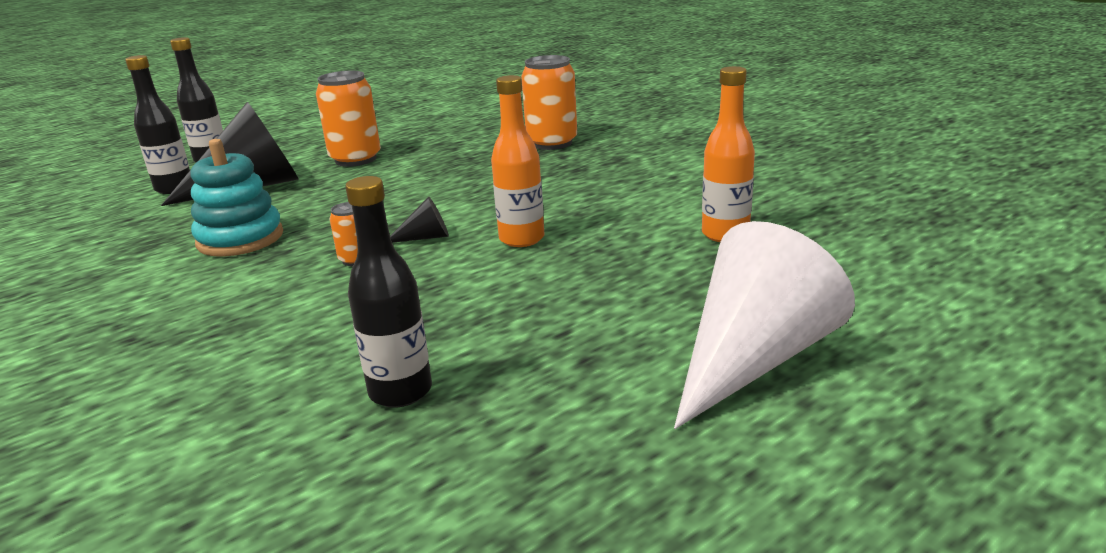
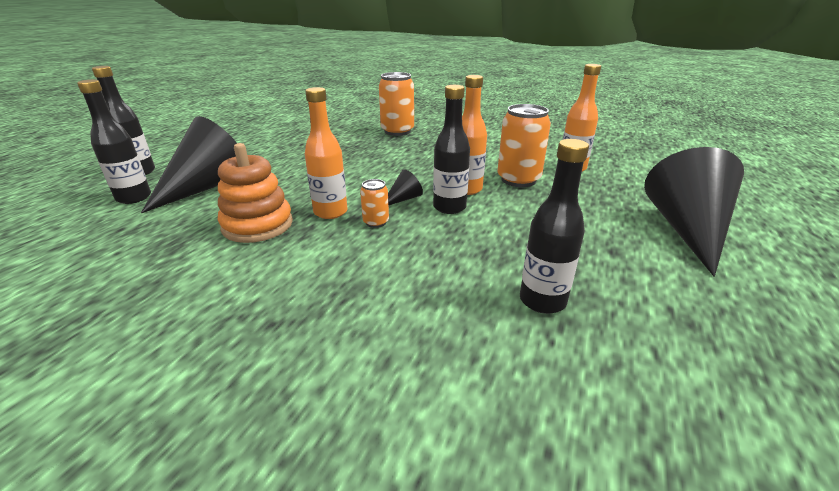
camera: 30 degrees left, 5 degrees up
(240, 239) = (257, 225): turquoise stacking toy -> orange stacking toy
(326, 238) = (330, 212): none -> orange bottle
(355, 159) = (271, 156): orange can -> orange can (518, 180)
(464, 258) = (449, 207): none -> black bottle
(753, 359) = (686, 229): white cone -> black cone

